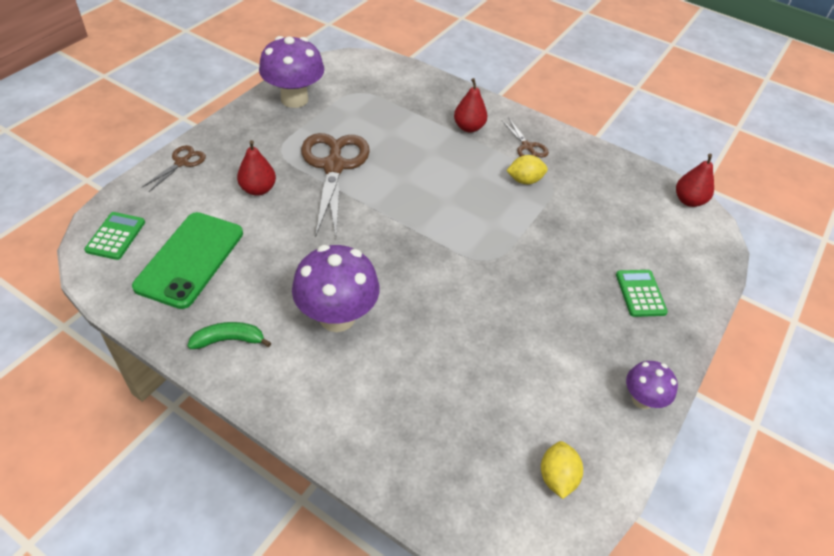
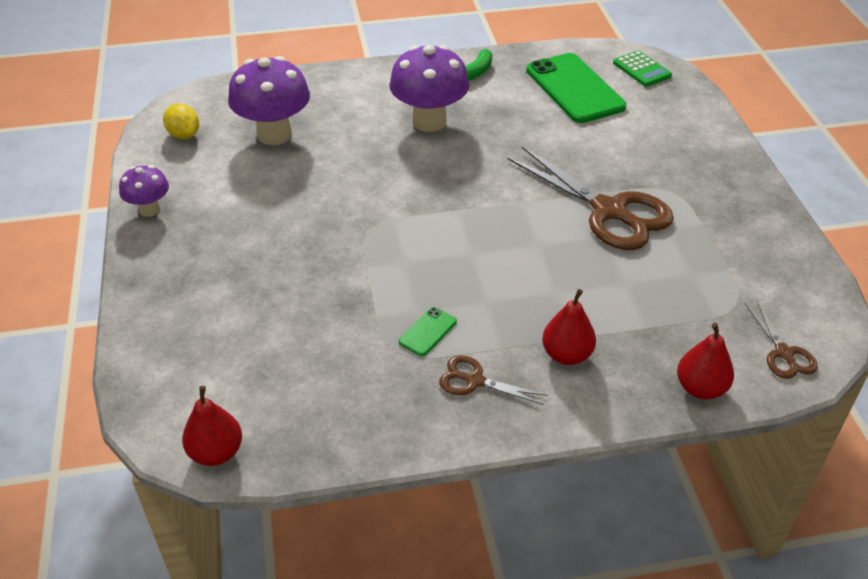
camera: 140 degrees right, 5 degrees down
(182, 163) = (711, 130): brown scissors -> brown scissors (783, 353)
(258, 189) = (624, 153): red pear -> red pear (700, 388)
(294, 99) = (764, 246): purple mushroom -> purple mushroom (274, 134)
(524, 180) = (428, 331): yellow lemon -> green phone
(640, 293) = (204, 291): green calculator -> none

